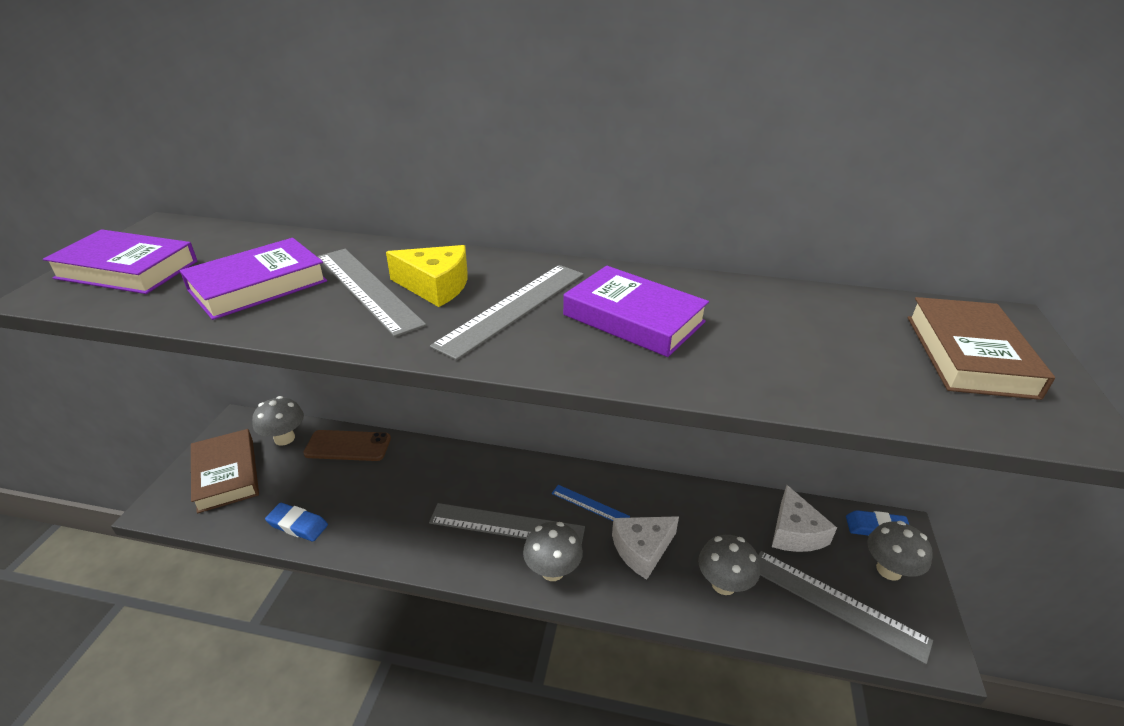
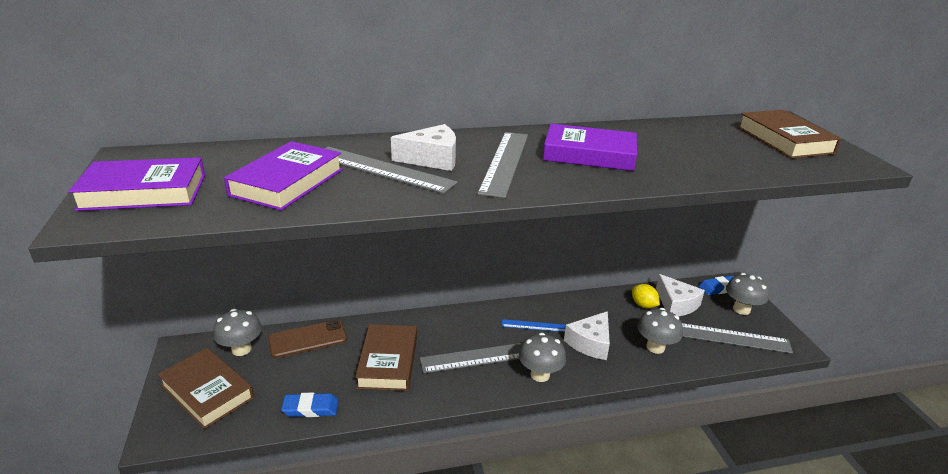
camera: 25 degrees left, 5 degrees down
(404, 497) = (388, 362): none -> brown book
(435, 286) = (432, 159): yellow cheese -> white cheese
(747, 520) = (643, 305): none -> yellow lemon

